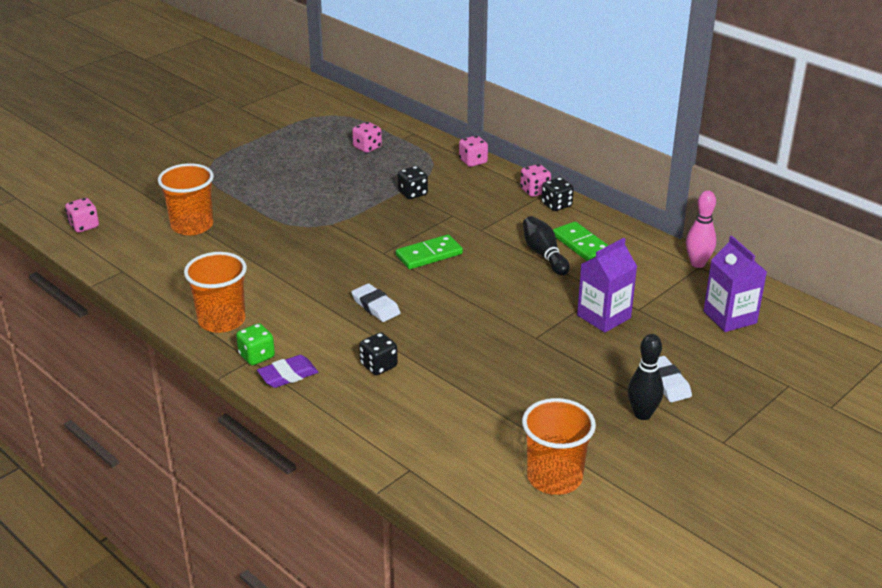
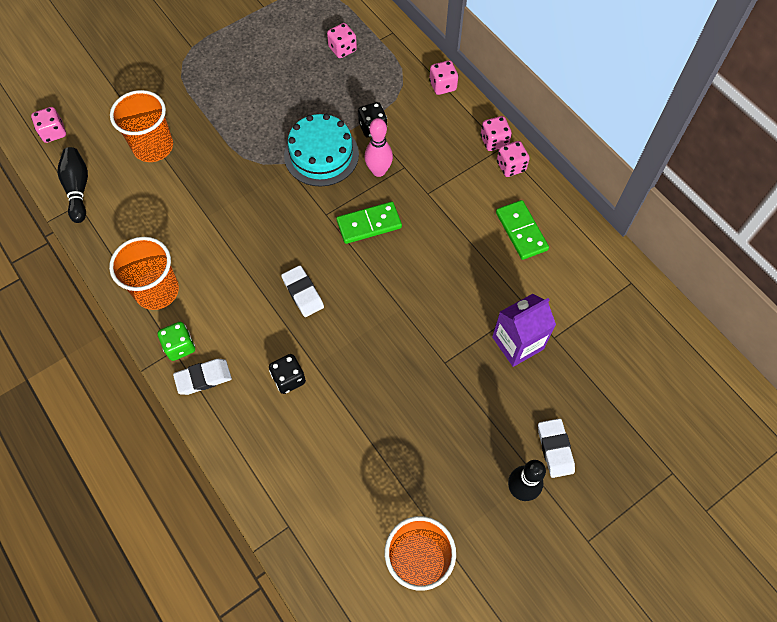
camera: 10 degrees right, 30 degrees up
(288, 375) = (203, 378): purple eraser -> white eraser
(367, 215) = (321, 155): none -> turquoise cake
(544, 254) = (480, 241): black bowling pin -> black bowling pin (78, 189)
(556, 205) = (511, 166): black dice -> pink dice
(697, 263) = (630, 278): pink bowling pin -> pink bowling pin (378, 171)
(730, 317) = (641, 364): purple carton -> none

